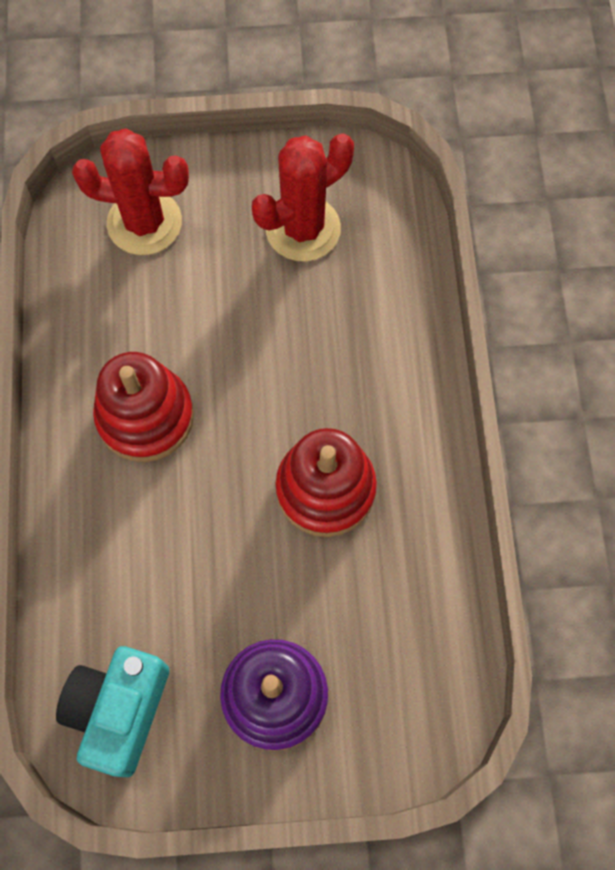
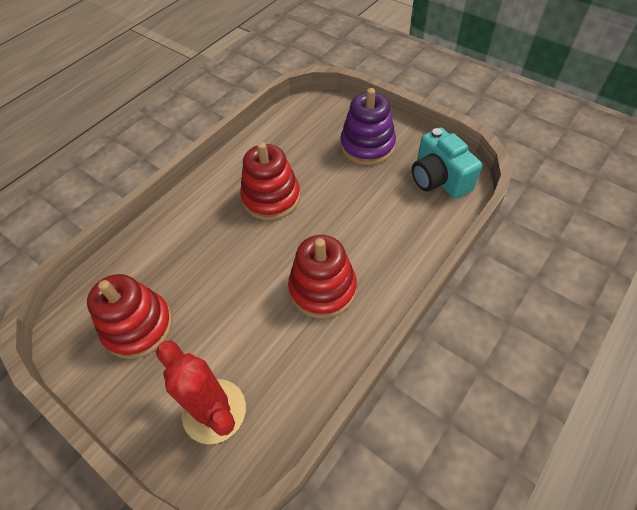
camera: 135 degrees left, 15 degrees down
(119, 710) = (439, 179): turquoise camera -> turquoise camera turned 90 degrees clockwise
(303, 229) = (138, 326): red cactus -> red stacking toy

